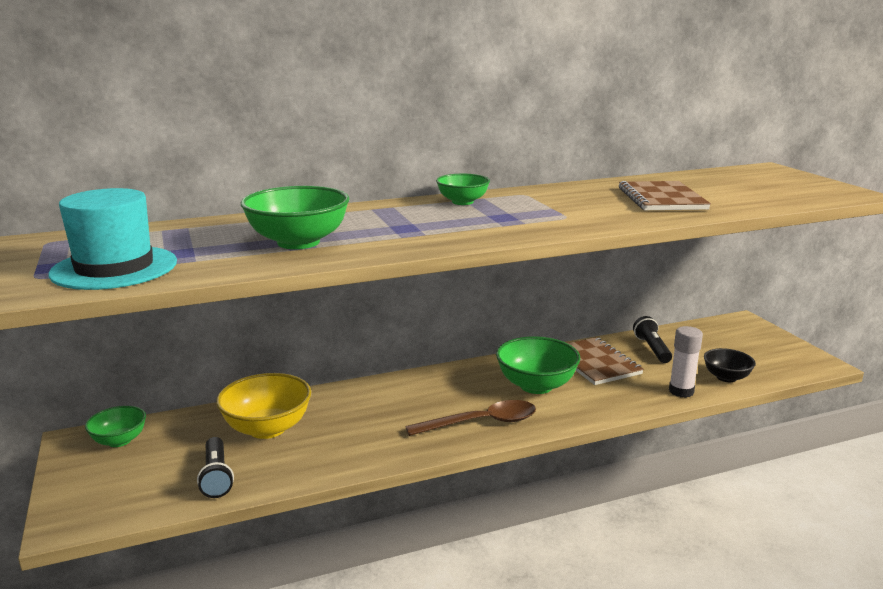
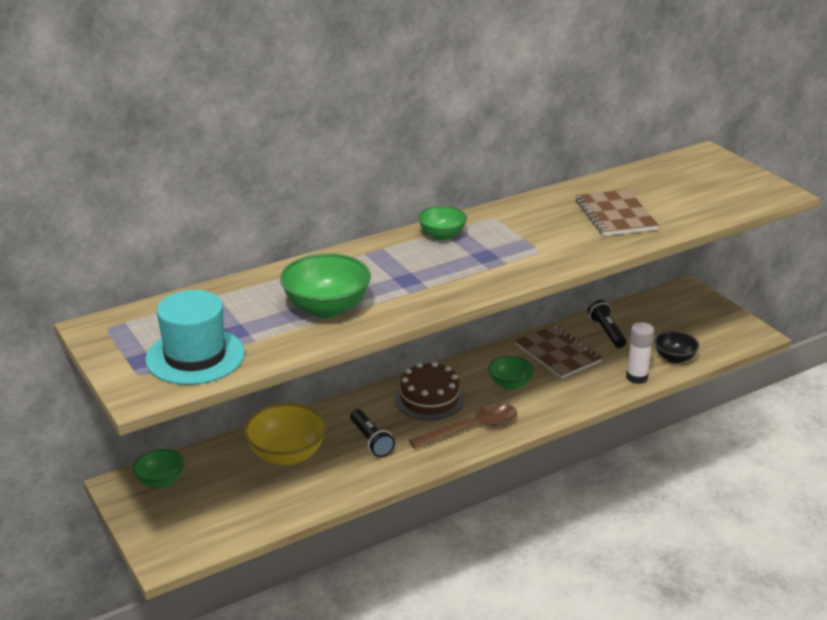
camera: 10 degrees left, 10 degrees up
(216, 477) = (266, 505): black flashlight -> black flashlight (371, 441)
(444, 391) = (429, 399): none -> brown cake
(536, 385) = (510, 384): green bowl -> green bowl, size x0.60

